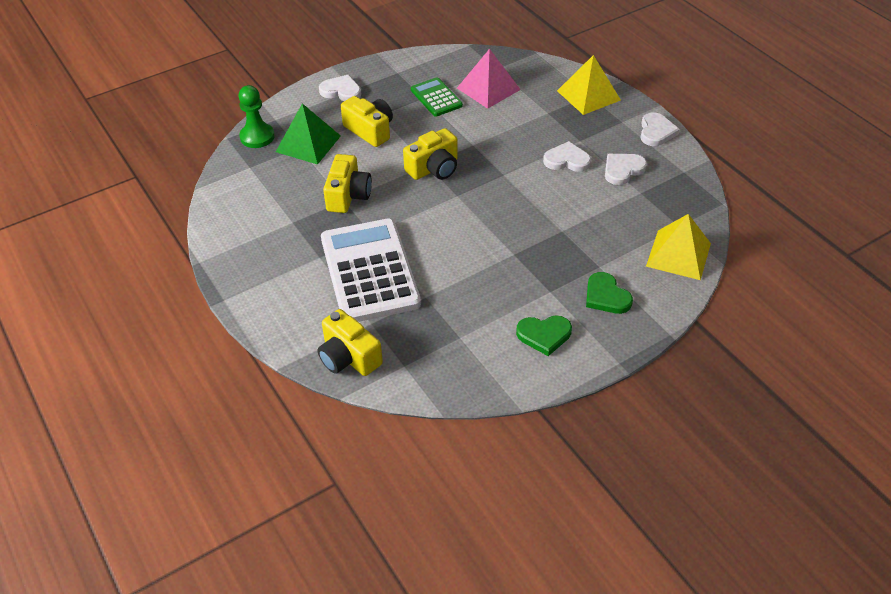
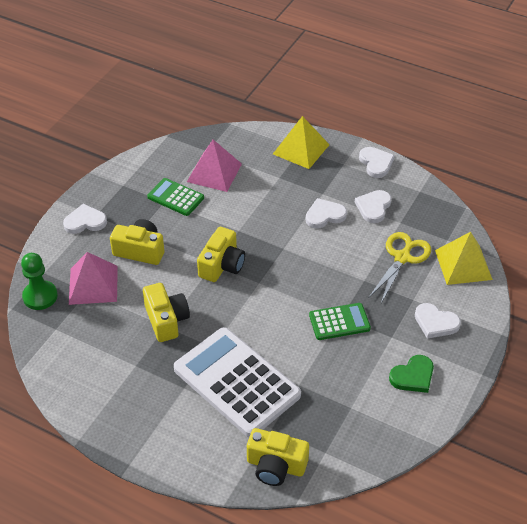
camera: 30 degrees left, 0 degrees up
(308, 143) = (93, 285): green pyramid -> pink pyramid
(507, 258) = (339, 322): none -> green calculator
(606, 296) = (435, 323): green heart -> white heart
(617, 225) = (402, 258): none -> yellow scissors

